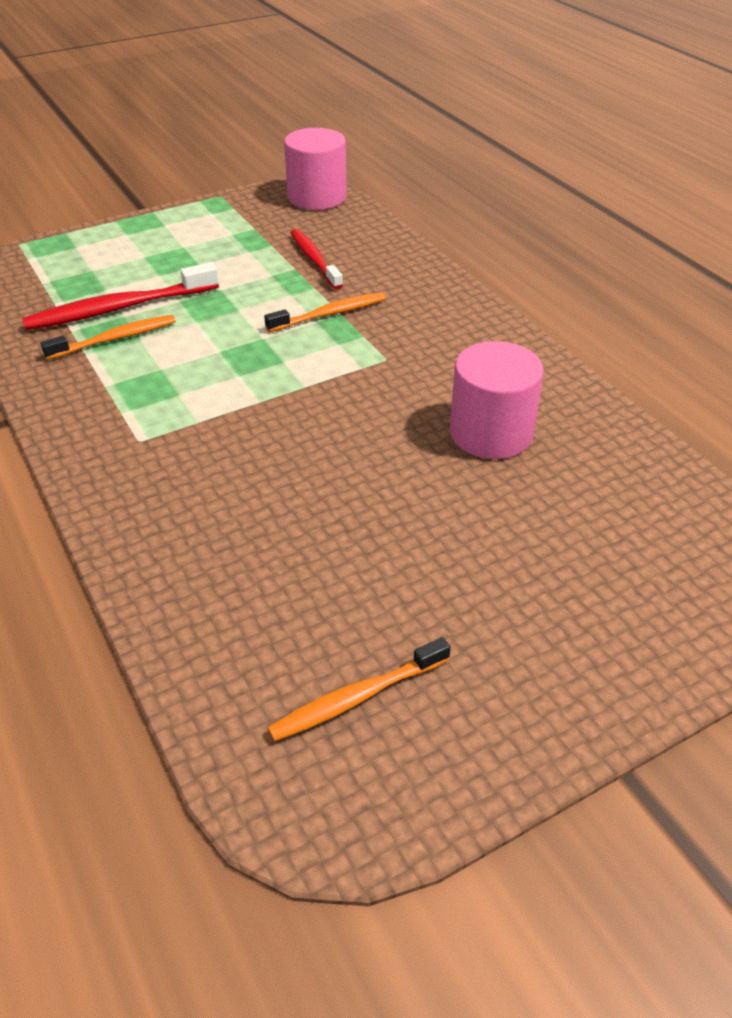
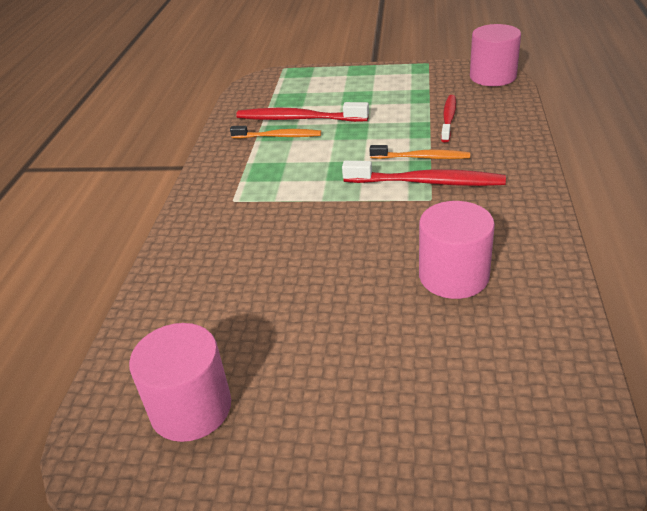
camera: 40 degrees right, 5 degrees down
(356, 698) = (191, 408): orange toothbrush -> pink cylinder
(363, 341) = (427, 182): none -> red toothbrush

